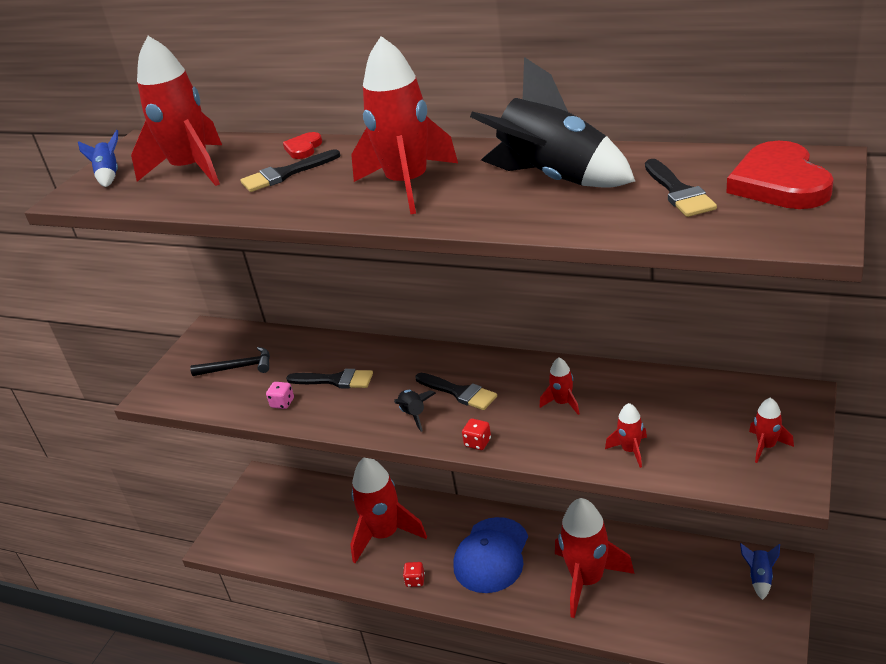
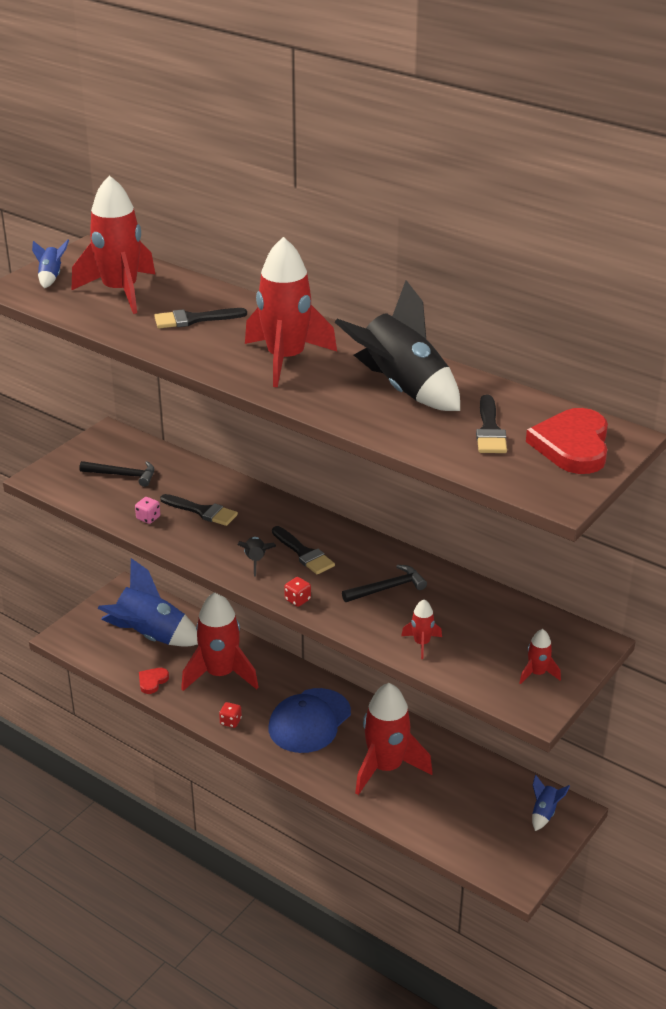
camera: 10 degrees right, 0 degrees up
(301, 517) = (150, 636): none -> blue rocket
(303, 148) = (220, 298): red heart -> red heart (152, 681)
(562, 403) = (387, 588): red rocket -> black hammer

